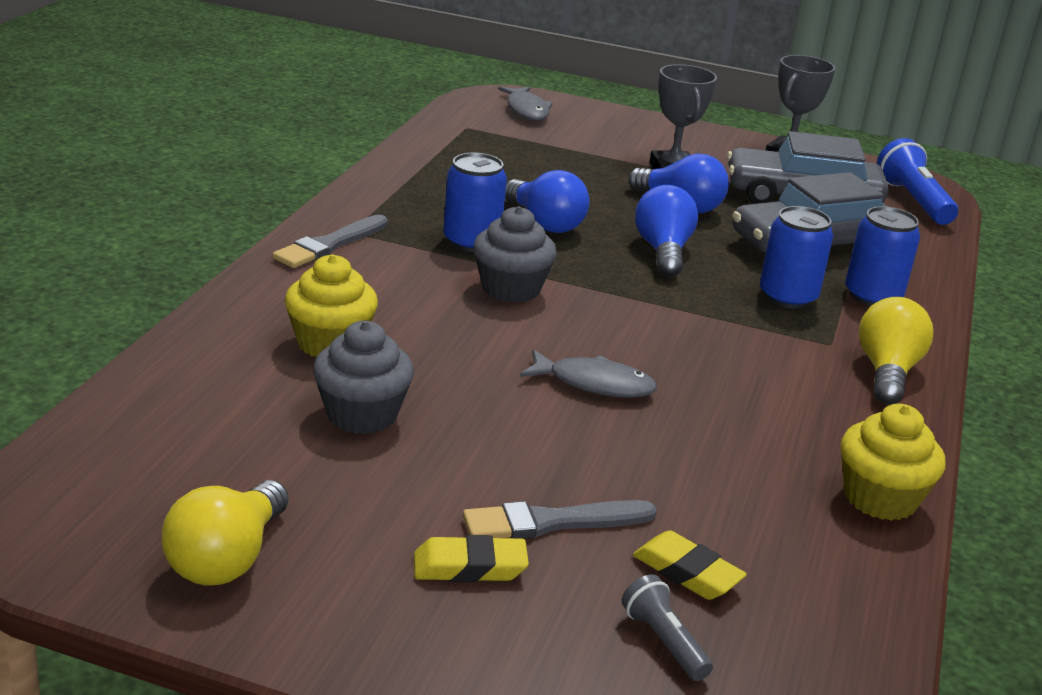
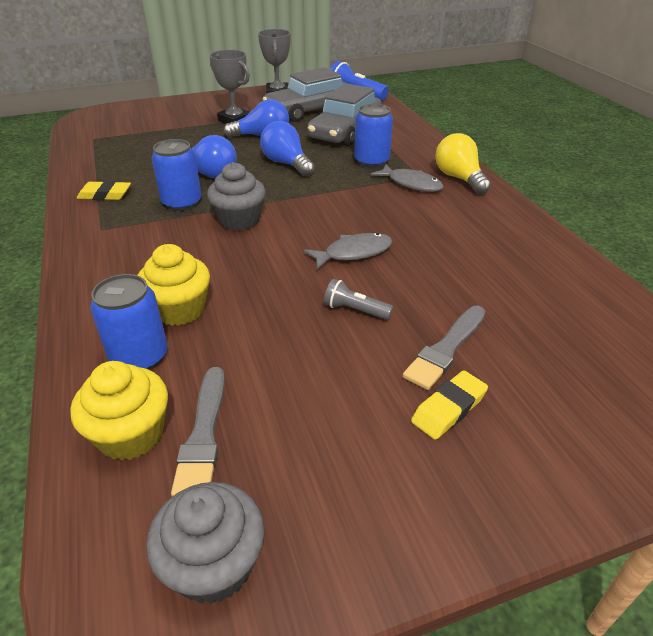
camera: 35 degrees left, 10 degrees up
(227, 559) = (313, 516): yellow light bulb -> none
(330, 245) = (97, 244): grey brush -> grey brush (203, 435)
(361, 414) = (260, 347): grey cupcake -> grey cupcake (214, 564)
(526, 110) = (116, 117): grey fish -> grey fish (411, 184)
(664, 642) = (587, 384): grey flashlight -> grey flashlight (355, 310)
(687, 572) = (538, 335): yellow eraser -> yellow eraser (105, 195)
(872, 296) = (403, 145): blue can -> blue can (139, 357)
(880, 498) = (545, 242): yellow cupcake -> yellow cupcake (131, 434)

